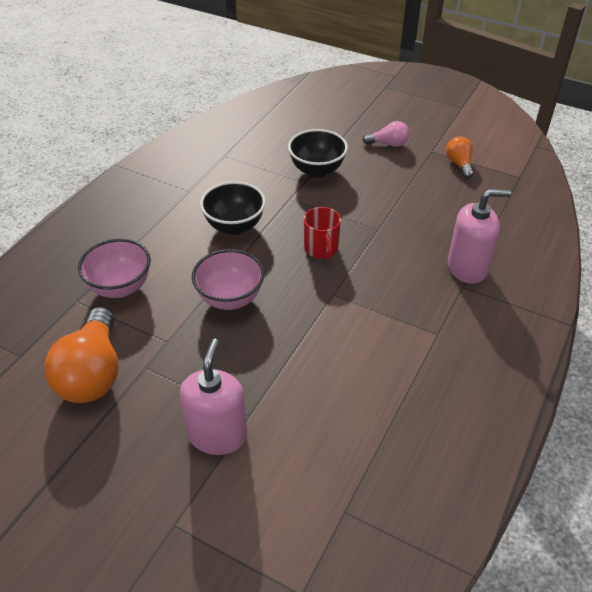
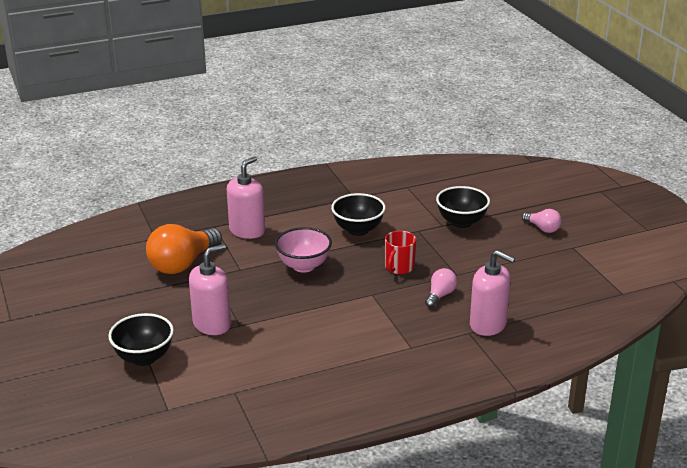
camera: 40 degrees right, 15 degrees down
(120, 287) = (247, 231): pink bowl -> pink soap dispenser
(191, 539) = (144, 358): none -> black bowl
(393, 259) = (440, 295): none -> pink light bulb
(459, 164) = (582, 264): orange light bulb -> none

